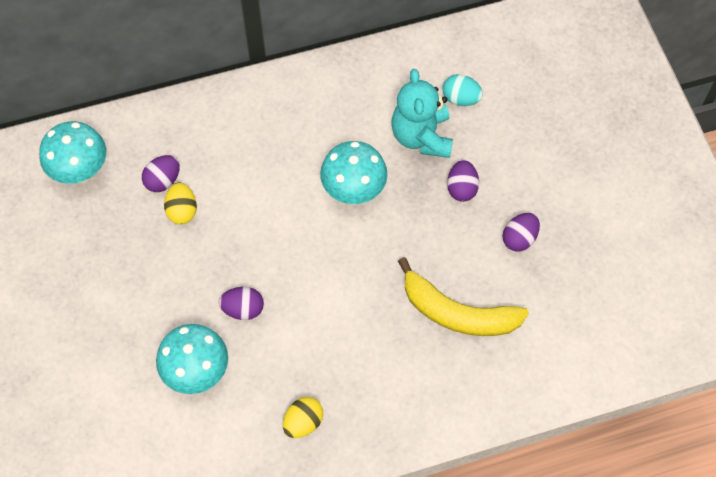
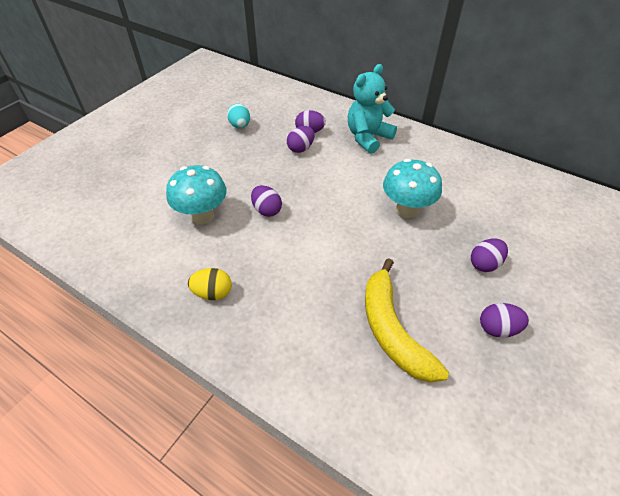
camera: 50 degrees right, 15 degrees down
(80, 171) = (279, 103): turquoise mushroom -> none
(182, 211) = (301, 148): yellow egg -> purple egg
(421, 136) = (487, 218): turquoise teddy bear -> turquoise teddy bear (368, 138)
(461, 98) = (541, 219): turquoise egg -> turquoise egg (240, 126)

